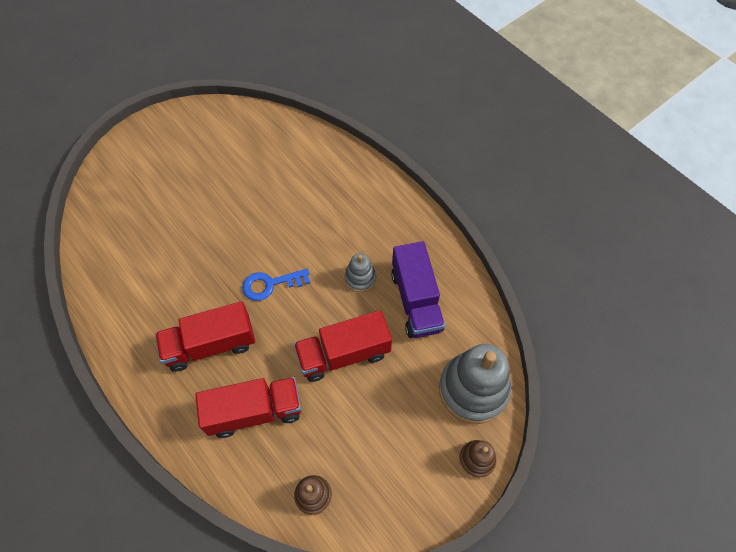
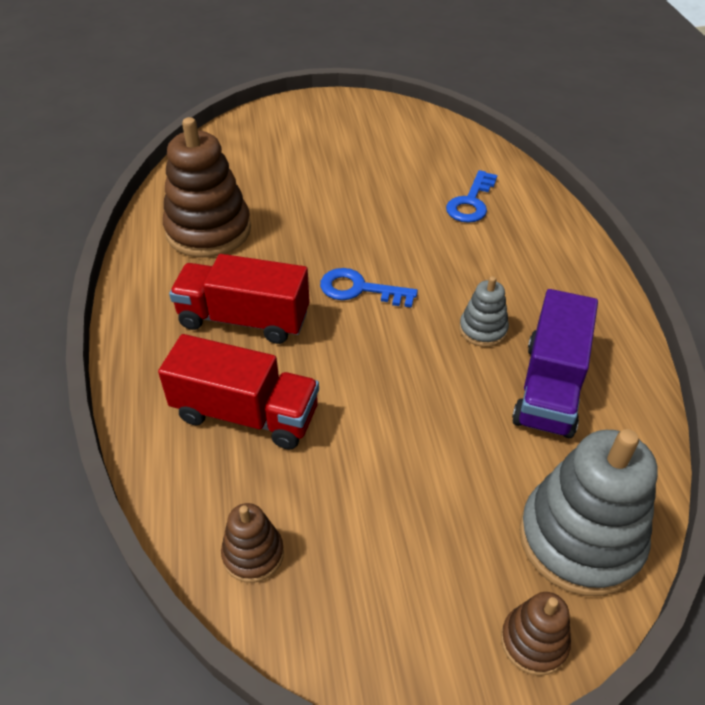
camera: 30 degrees right, 15 degrees down
(140, 285) = (208, 230): none -> brown stacking toy
(303, 178) = (471, 202): none -> blue key
(343, 354) = (406, 404): red truck -> none

